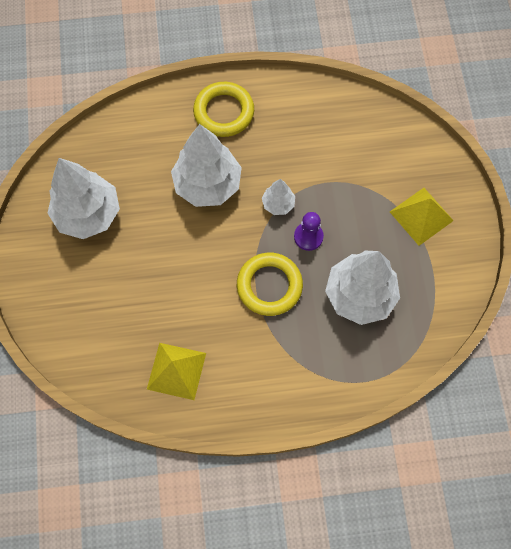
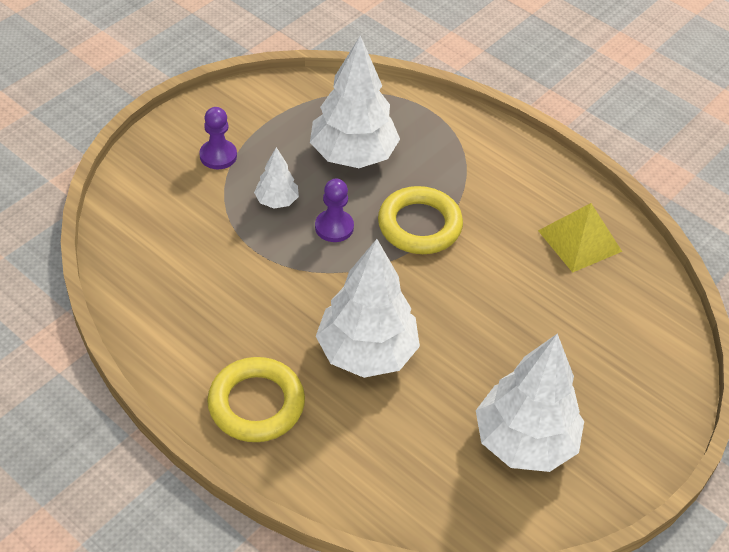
camera: 135 degrees left, 20 degrees down
(278, 204) = (323, 274): white tree -> white tree (277, 201)
(421, 216) = (218, 156): yellow pyramid -> purple pawn

